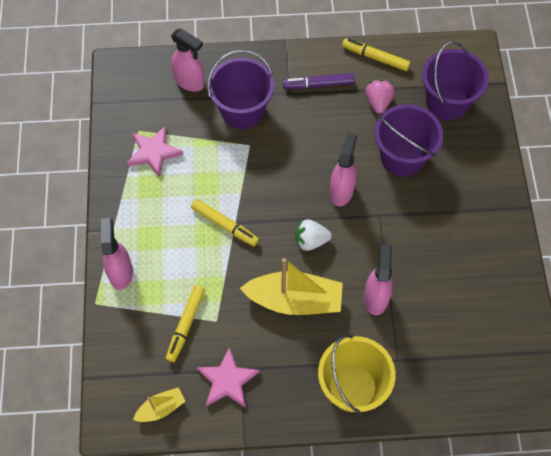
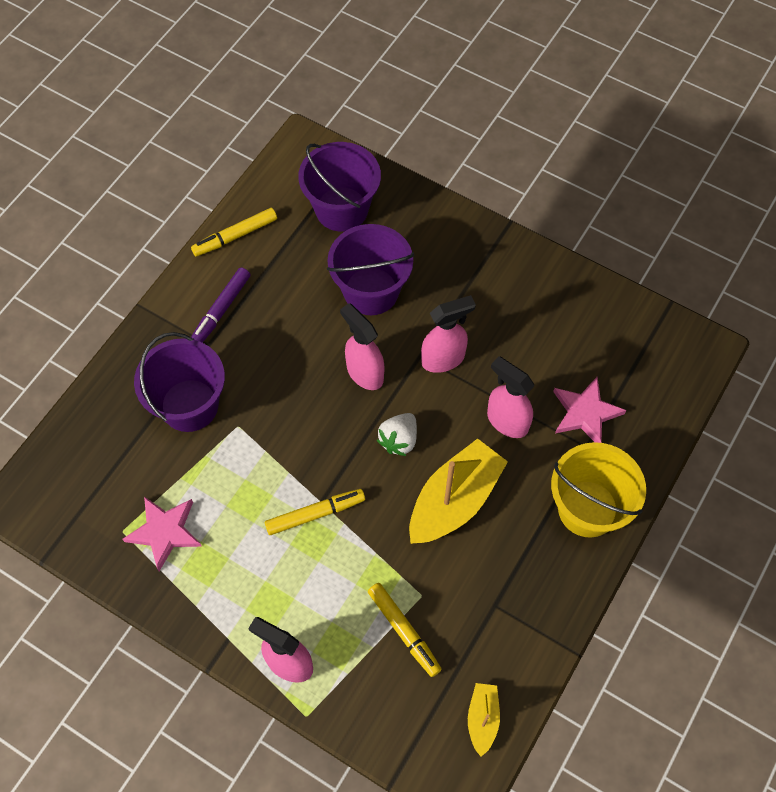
camera: 55 degrees left, 0 degrees up
(189, 82) = (105, 436): pink spray bottle -> pink spray bottle (443, 359)
(227, 380) = (497, 627): pink star -> pink star (585, 413)
(378, 102) = (289, 269): pink strawberry -> none

